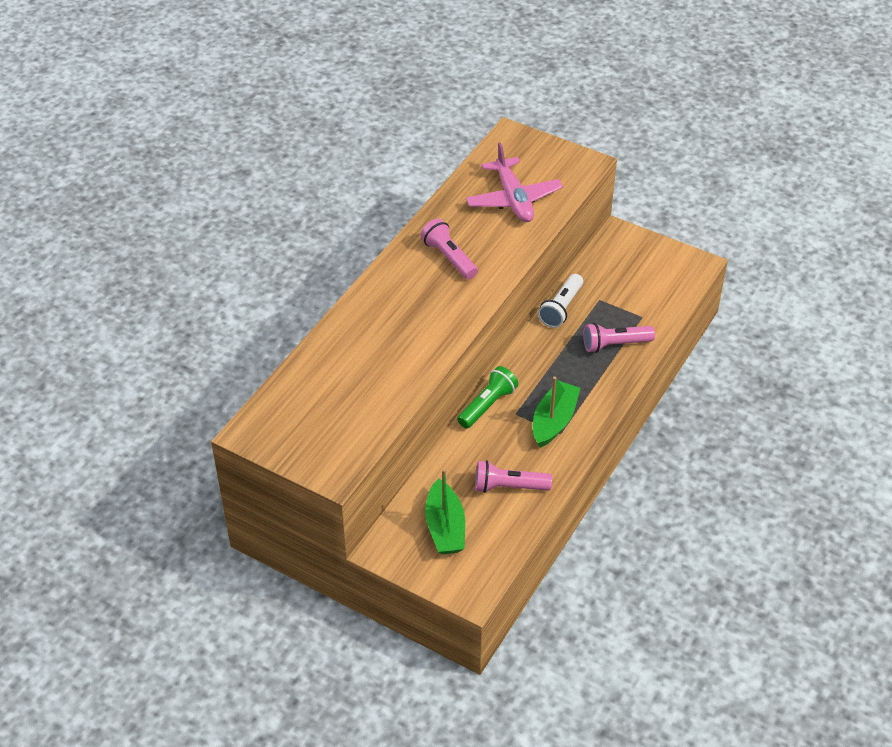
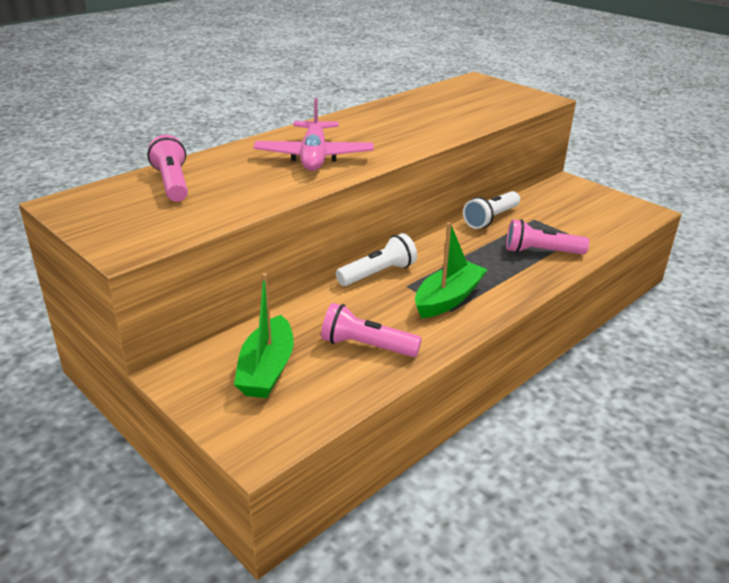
camera: 15 degrees right, 15 degrees down
(449, 258) = (375, 128): pink flashlight -> pink flashlight (172, 183)
(487, 405) = (378, 273): green flashlight -> white flashlight
(513, 199) = (461, 107): pink plane -> pink plane (314, 157)

